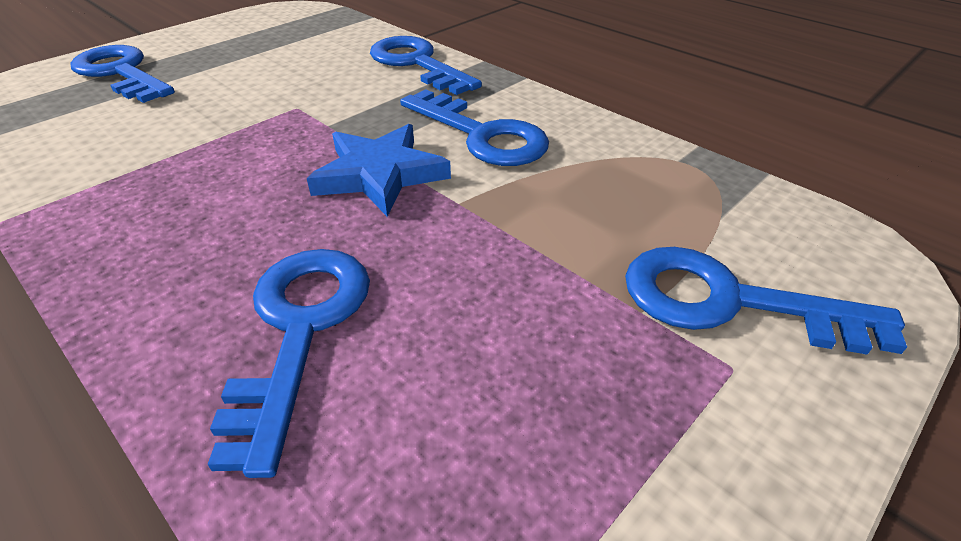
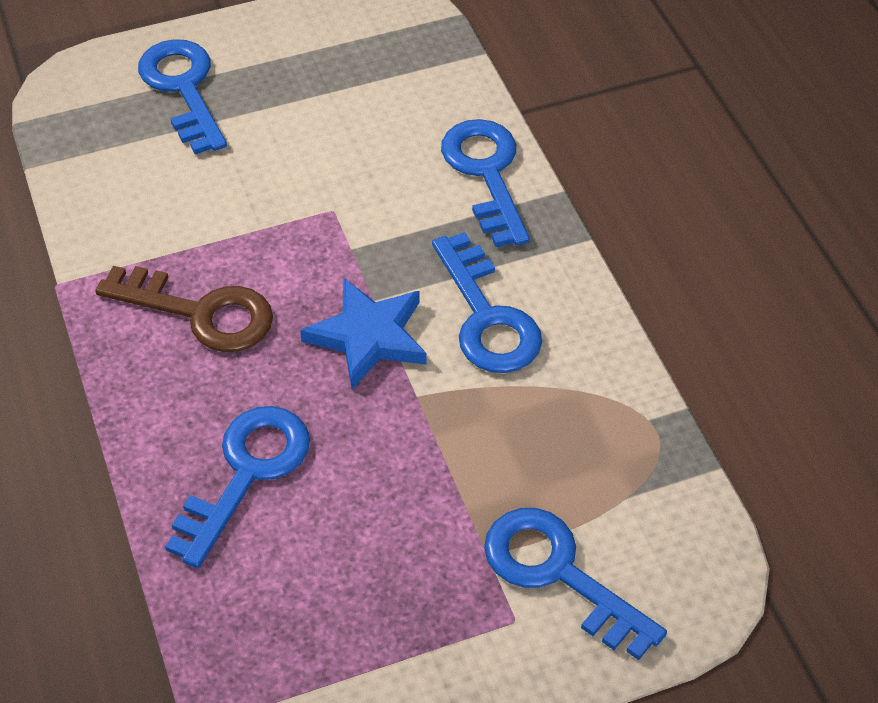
camera: 25 degrees right, 10 degrees up
(185, 203) = (201, 313): none -> brown key

